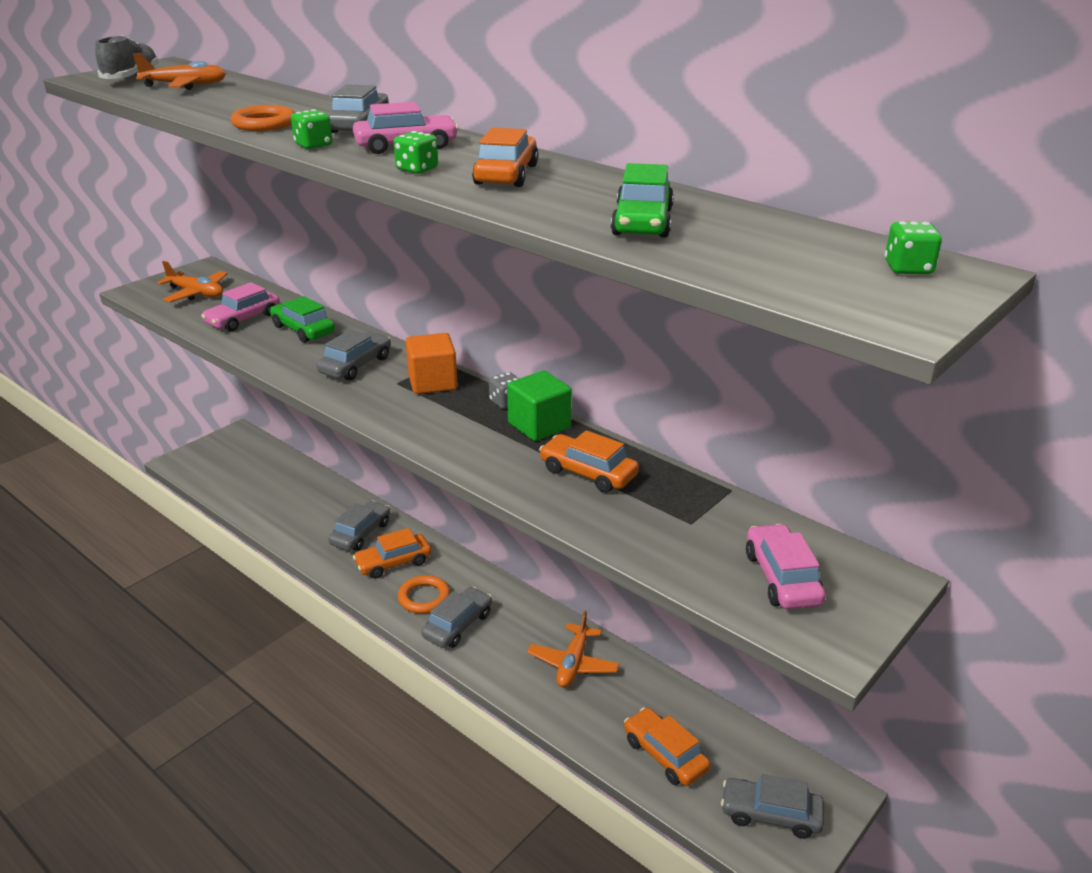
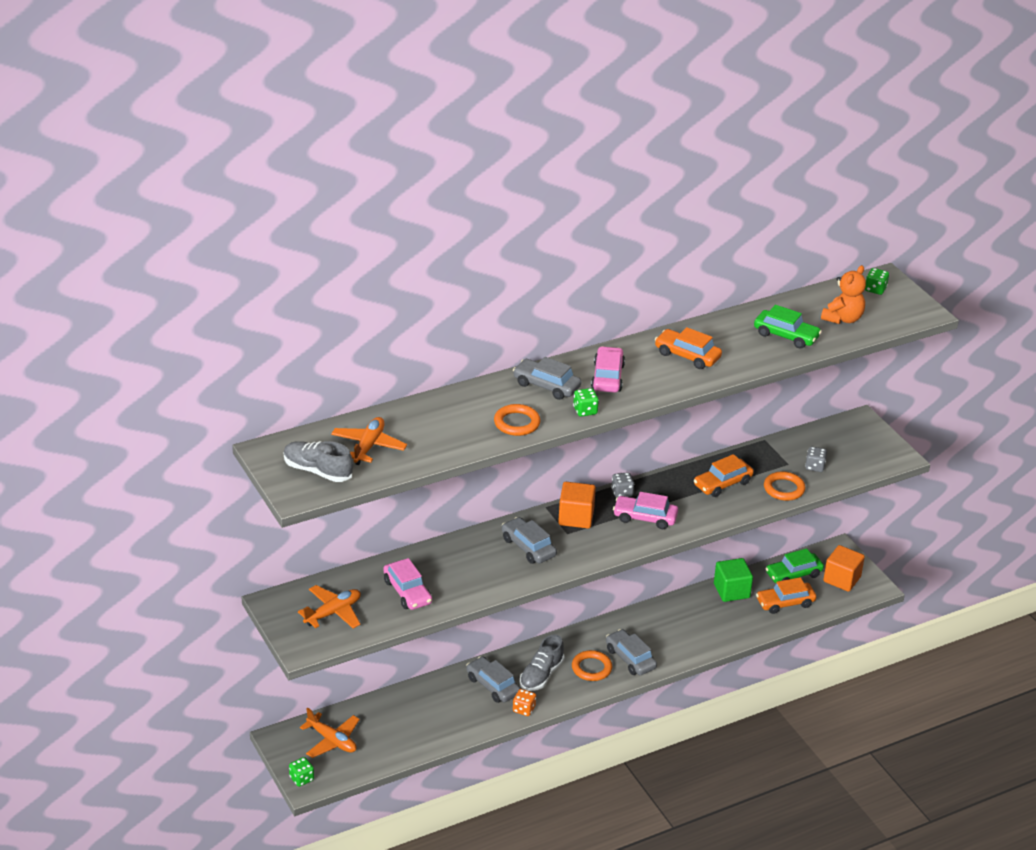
camera: 70 degrees left, 5 degrees up
(303, 330) = (450, 563): green car -> green car (793, 574)
(330, 564) = (524, 709): none -> orange dice
(393, 562) = (541, 675): orange car -> grey shoe
(417, 169) = (660, 383): green dice -> green dice (301, 779)
(539, 425) = (659, 487): green cube -> green cube (731, 591)
(573, 663) = (694, 616): orange plane -> orange plane (332, 740)
(621, 530) = (784, 489): none -> orange ring
(708, 551) = (815, 467): none -> grey dice
(760, 254) = (843, 318): none -> orange teddy bear
(770, 814) = (842, 579): grey car -> orange cube
(782, 578) = (845, 452): pink car -> pink car (645, 518)

